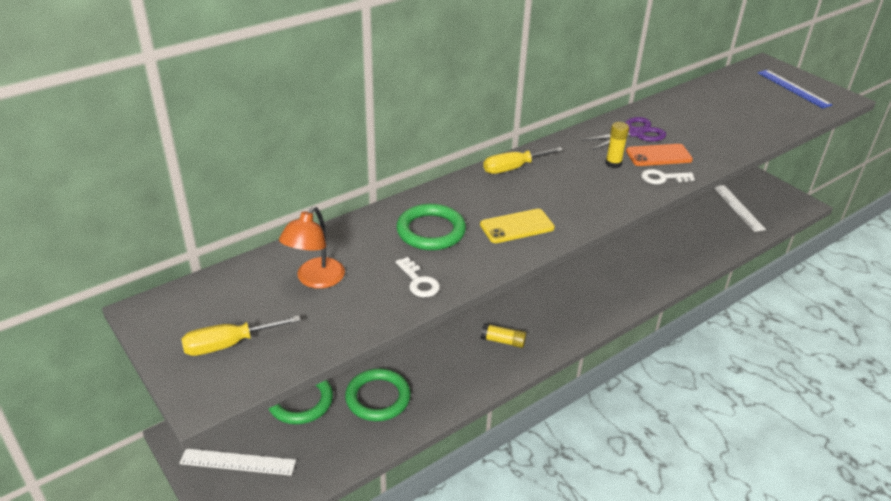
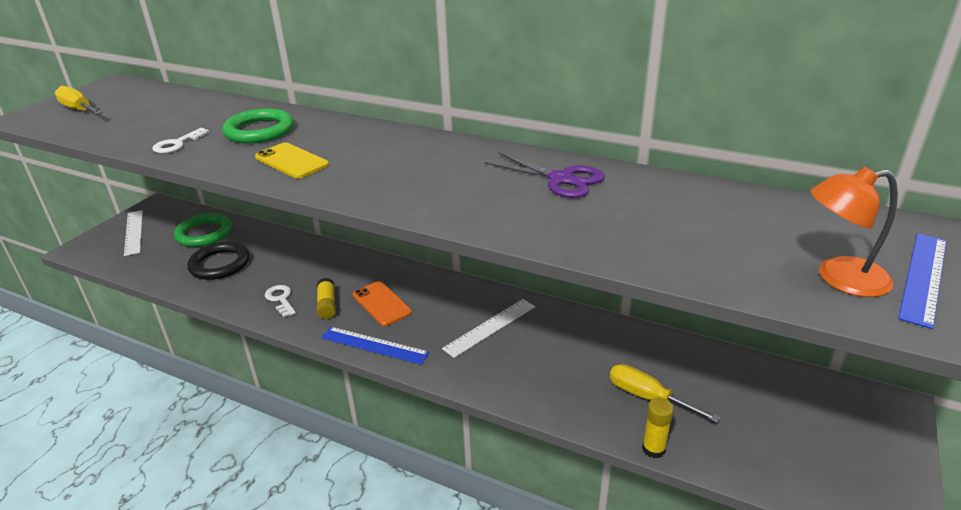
camera: 65 degrees right, 5 degrees down
(315, 280) = (166, 112): orange lamp -> orange lamp (839, 278)
(378, 398) = (220, 264): green ring -> black ring
(513, 168) = (403, 137): yellow screwdriver -> yellow screwdriver (647, 397)
(574, 329) = (374, 345): none -> blue ruler
(613, 163) = (469, 181): yellow glue stick -> yellow glue stick (653, 449)
(658, 155) = (522, 203): orange phone -> orange phone (381, 304)
(662, 178) = (466, 215): white key -> white key (280, 299)
(738, 207) = (777, 433): white ruler -> white ruler (490, 327)

